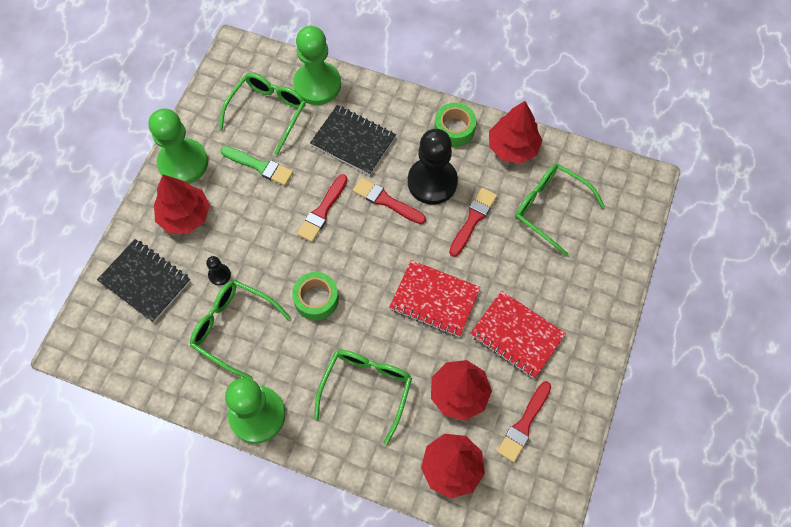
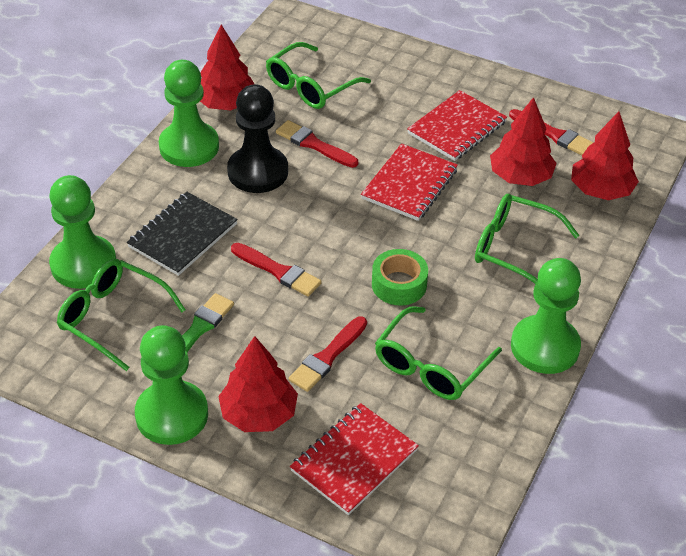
camera: 85 degrees left, 20 degrees down
(145, 281) = (354, 460): black notebook -> red notebook
(219, 275) = (354, 378): black pawn -> none
(386, 201) = (275, 213): red brush -> red brush (327, 357)
(454, 129) = (189, 146): green tape -> green pawn

